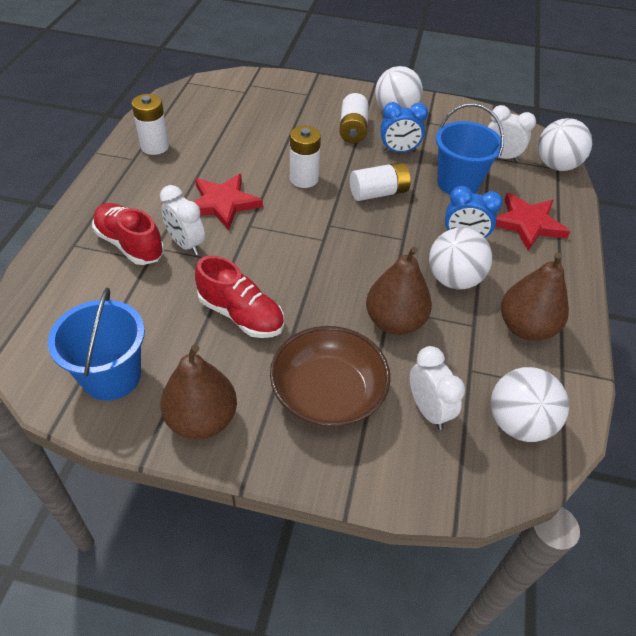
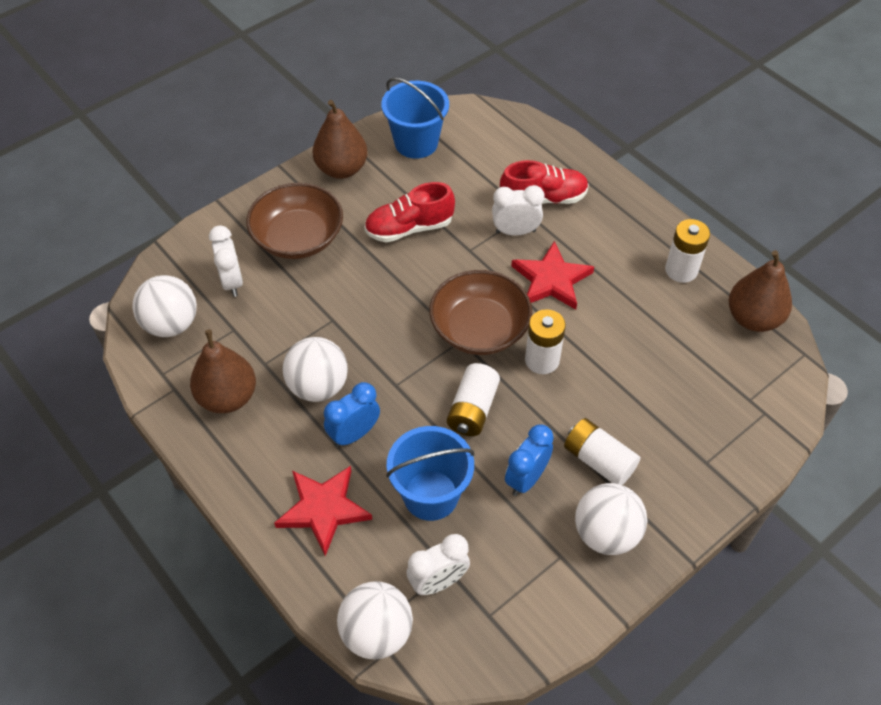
camera: 130 degrees right, 5 degrees up
(308, 220) = (479, 329): none -> brown bowl
(394, 322) = (317, 314): brown pear -> brown pear (753, 318)
(428, 410) = (232, 282): white clock -> white clock turned 120 degrees counterclockwise

